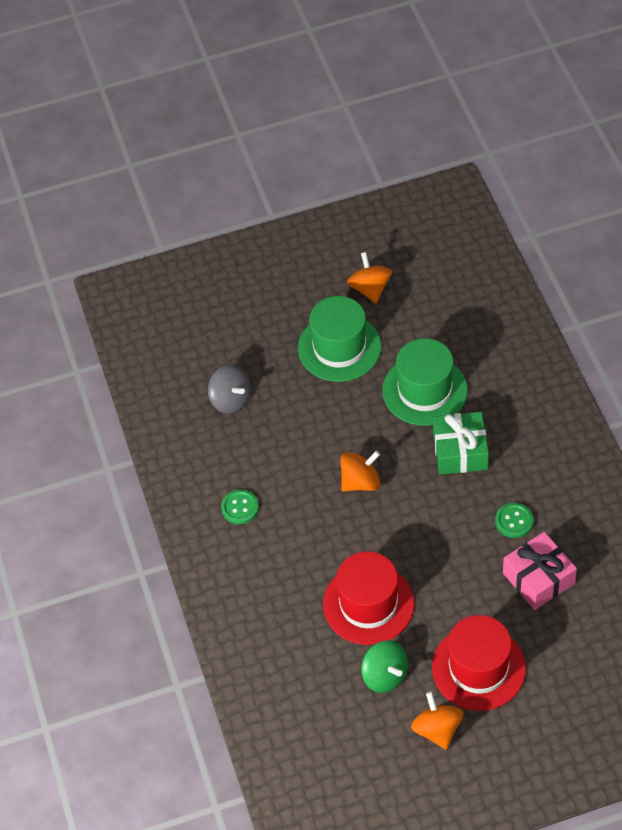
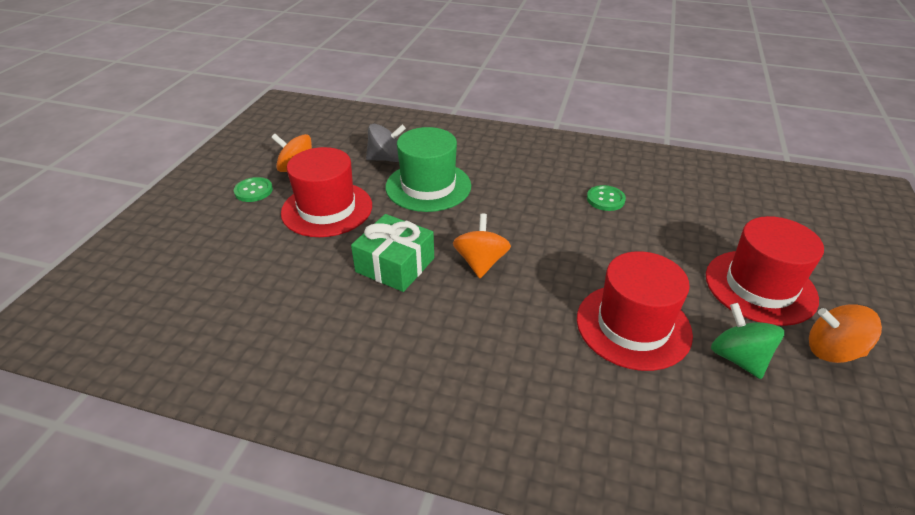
camera: 60 degrees left, 15 degrees down
(230, 400) = (284, 304): grey spinning top -> grey spinning top (386, 159)
(240, 508) = (421, 367): green button -> green button (253, 191)
(339, 347) = (327, 209): green hat -> red hat
(385, 675) = (738, 358): green spinning top -> green spinning top turned 105 degrees counterclockwise
(460, 451) = (508, 195): green gift -> green gift (395, 265)
(538, 578) = (675, 212): pink gift -> none

